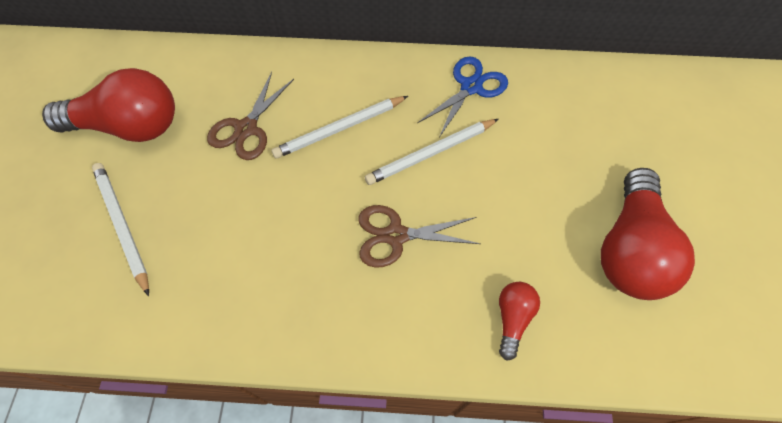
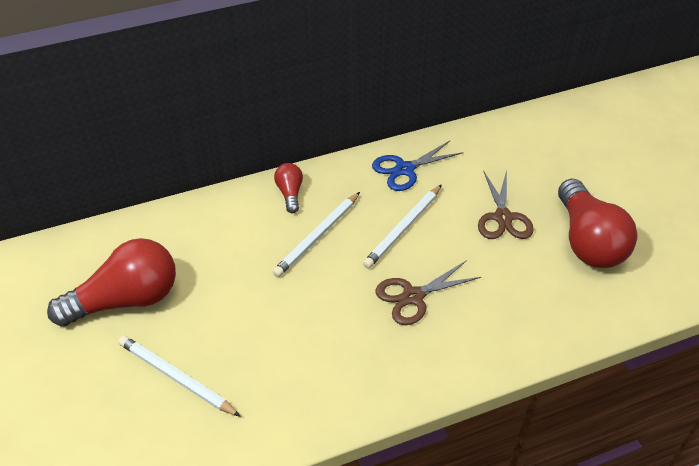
camera: 25 degrees left, 15 degrees down
(246, 128) = (236, 264): brown scissors -> brown scissors (503, 217)
(471, 87) = (405, 169): blue scissors -> blue scissors turned 135 degrees counterclockwise
(512, 319) = (534, 319): red light bulb -> red light bulb (290, 193)

